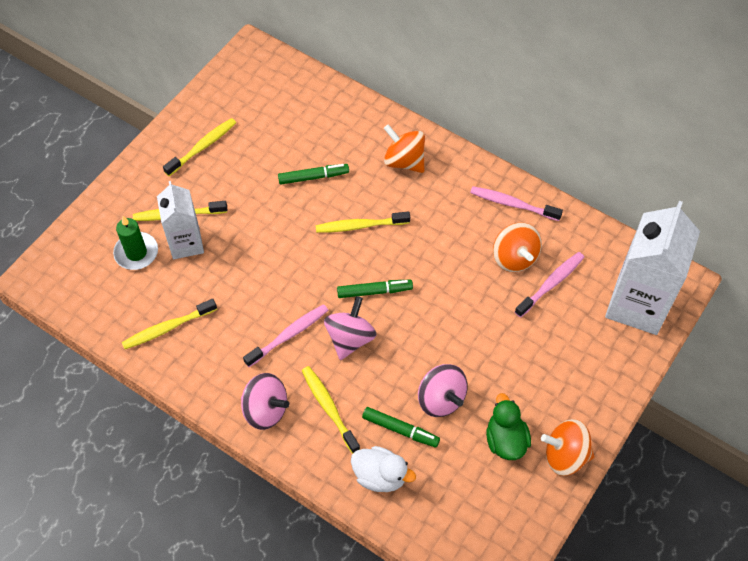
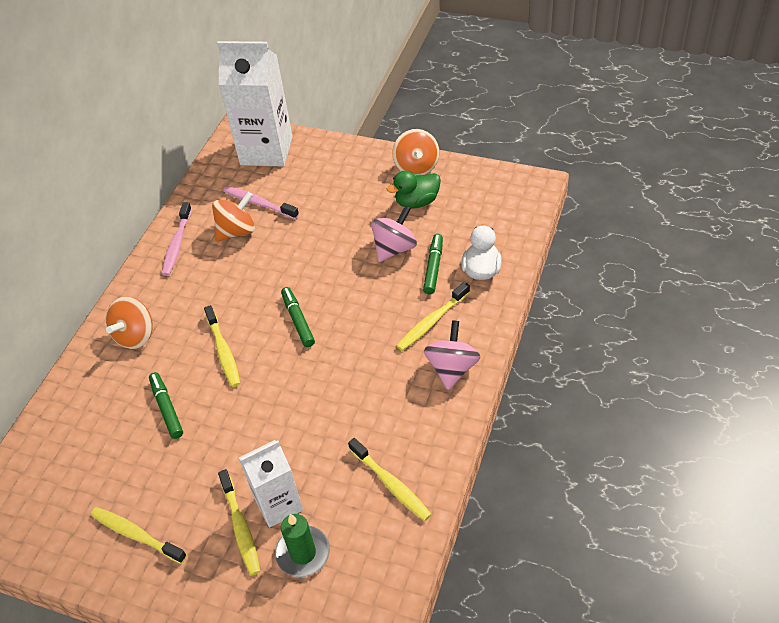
camera: 100 degrees left, 10 degrees down
(288, 335) = (366, 374): pink toothbrush -> none
(350, 338) = (355, 325): pink spinning top -> none

